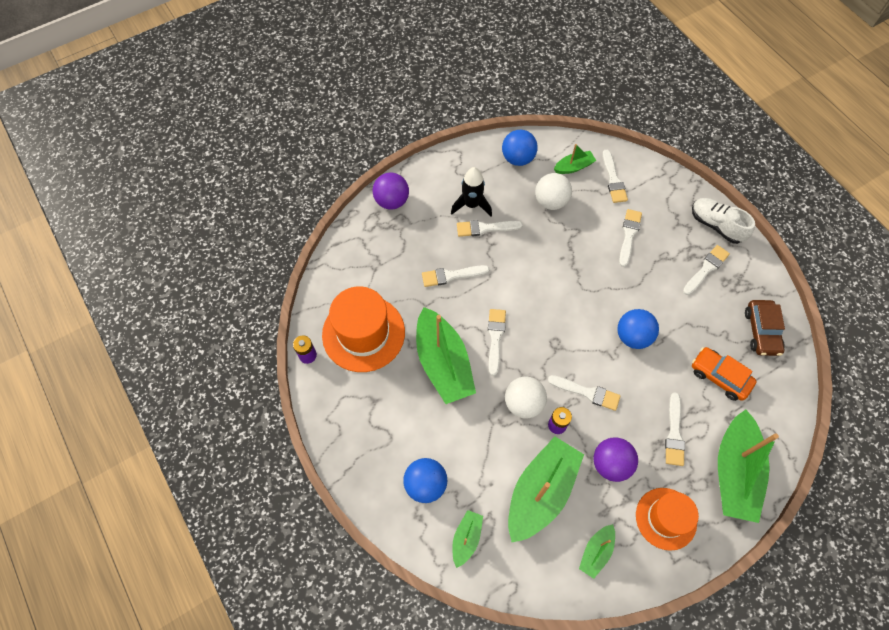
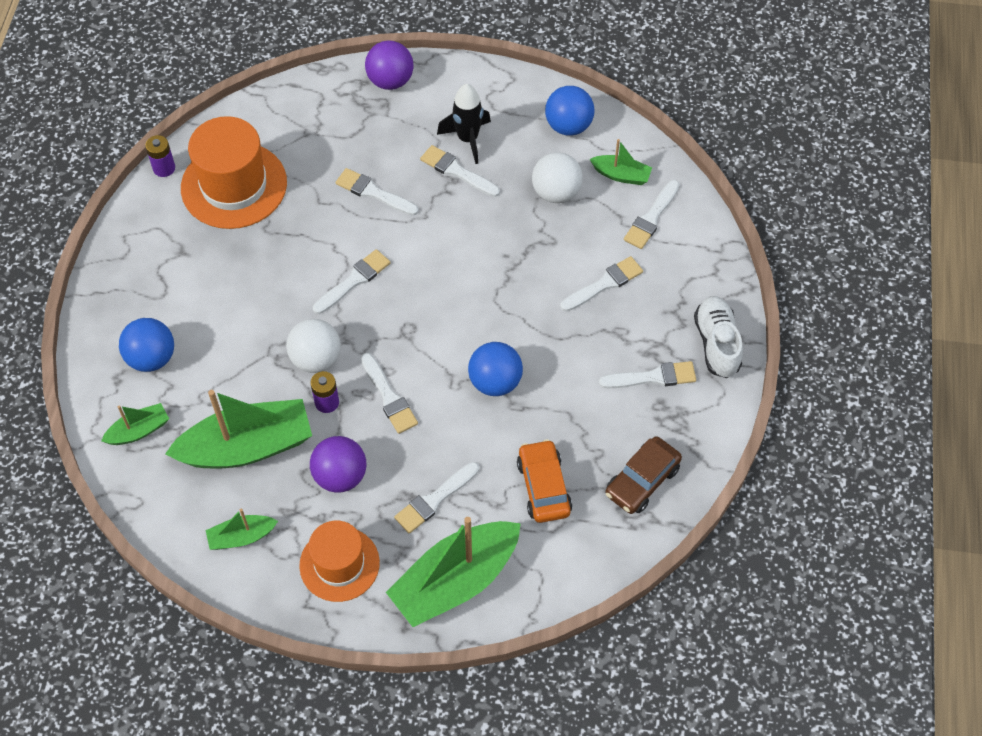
camera: 40 degrees right, 5 degrees down
(443, 363) = (279, 266): green boat -> none

